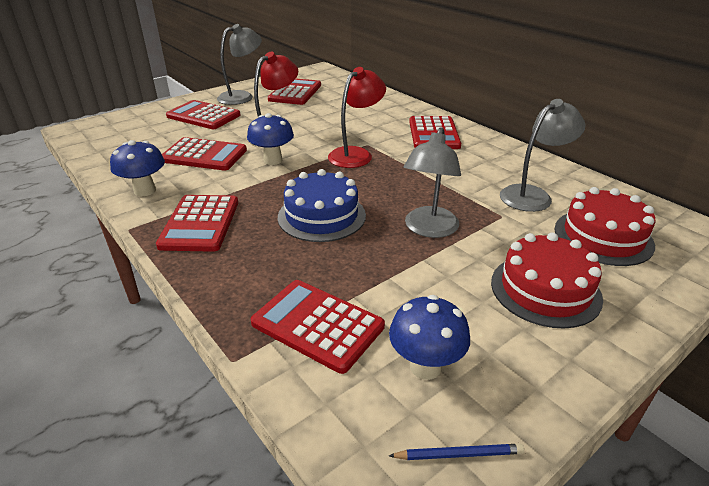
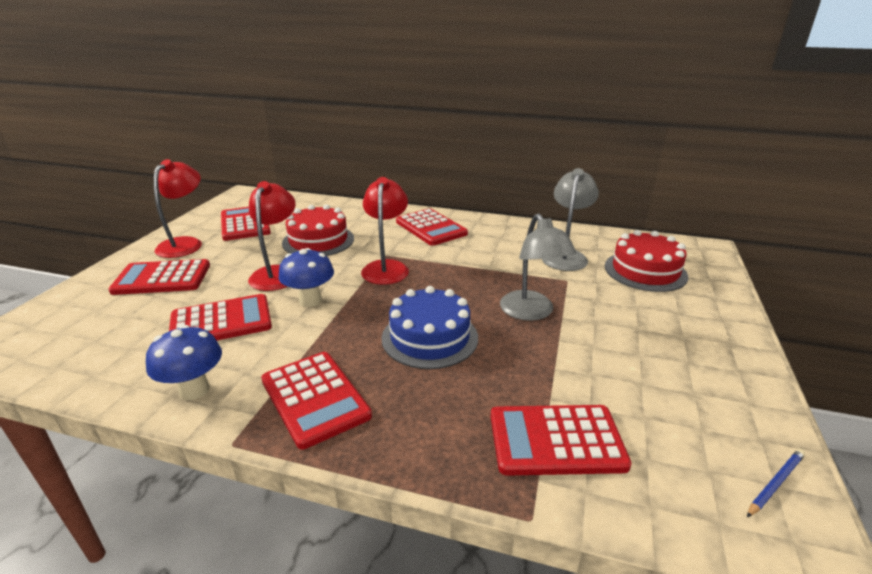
camera: 35 degrees left, 5 degrees down
(242, 96) = (185, 244): grey lamp -> red lamp
(425, 366) = (672, 428): blue mushroom -> none
(545, 290) = (663, 326): red cake -> red cake (318, 241)

